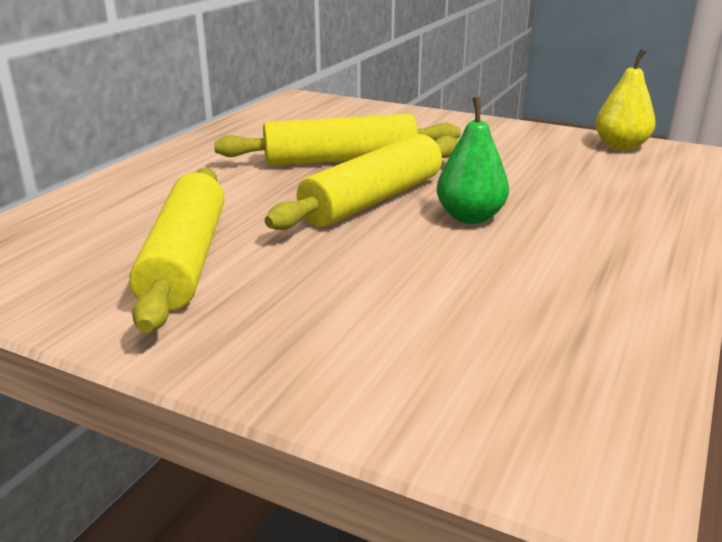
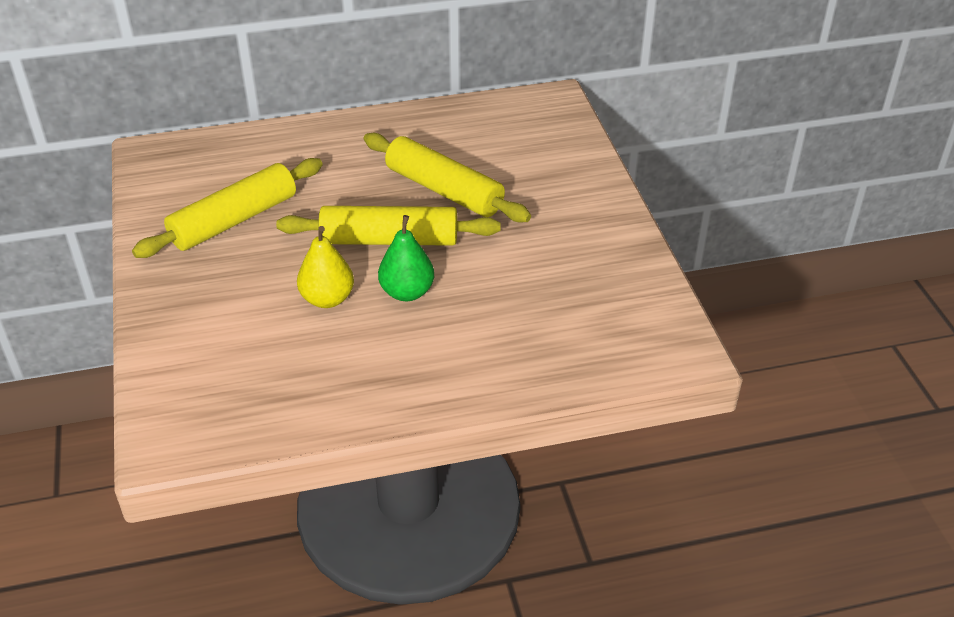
camera: 50 degrees right, 15 degrees up
(620, 147) = (650, 308): yellow pear -> yellow pear (327, 299)

